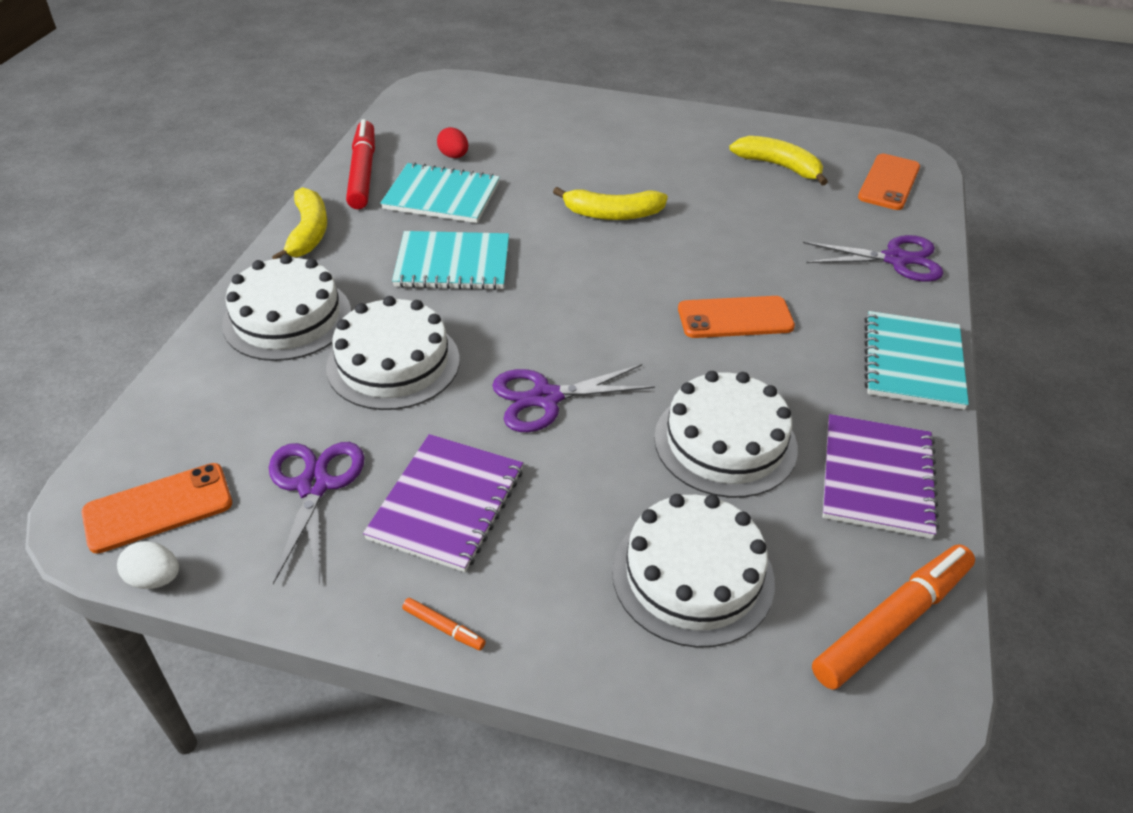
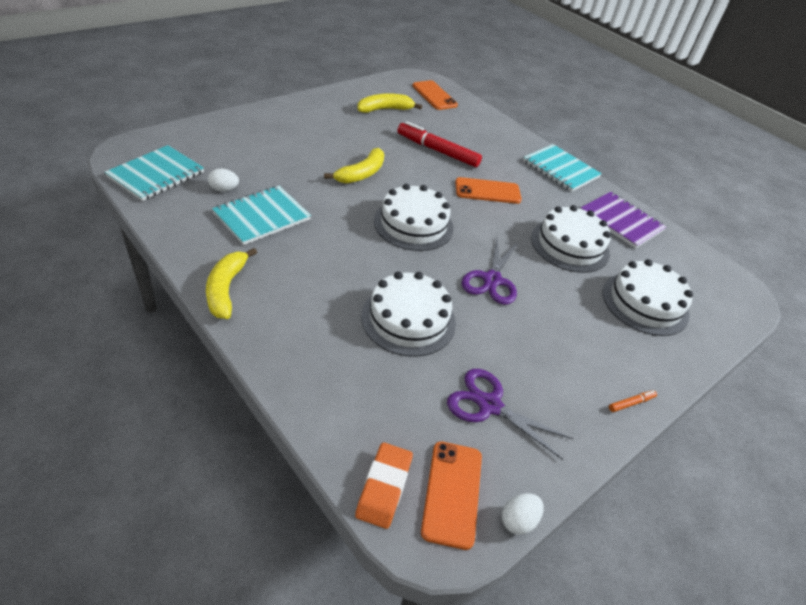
camera: 60 degrees left, 0 degrees up
(132, 453) = (384, 487): none -> orange eraser
(287, 318) = (313, 343): white cake -> white cake (413, 224)
(308, 233) = (226, 289): yellow banana -> yellow banana turned 120 degrees counterclockwise
(363, 172) = (187, 232): red marker -> red marker (437, 151)
(447, 504) = (544, 357): purple notebook -> none
(452, 263) = (338, 249): turquoise notebook -> turquoise notebook (156, 175)
(454, 156) = (224, 189): red egg -> white egg
(735, 318) = (487, 191): orange phone -> orange phone turned 60 degrees clockwise
(892, 622) = (699, 267): orange marker -> none
(895, 259) = (490, 130): purple scissors -> none

